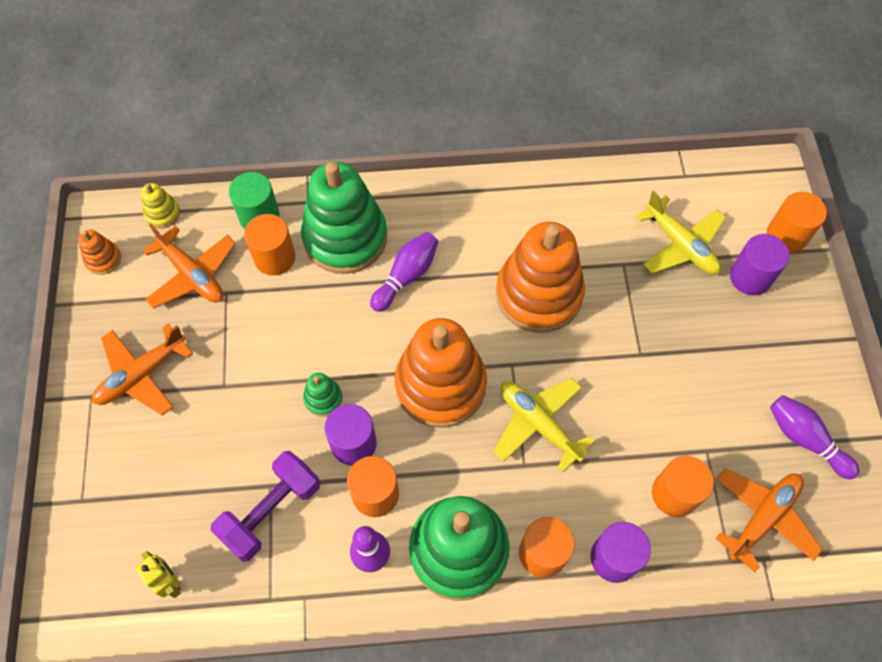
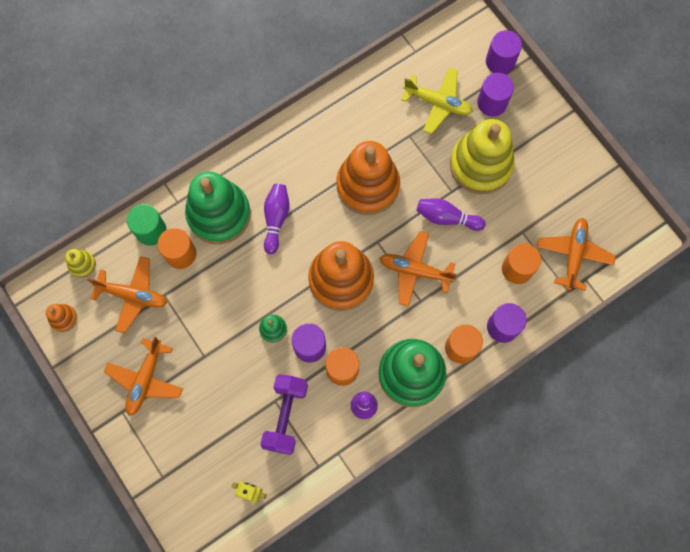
camera: 30 degrees left, 10 degrees up
(538, 424) = (415, 271): yellow plane -> orange plane
(695, 342) = (480, 165): none -> yellow stacking toy
(786, 236) = (500, 62): orange cylinder -> purple cylinder
(805, 439) = (575, 193): purple bowling pin -> purple bowling pin (447, 218)

